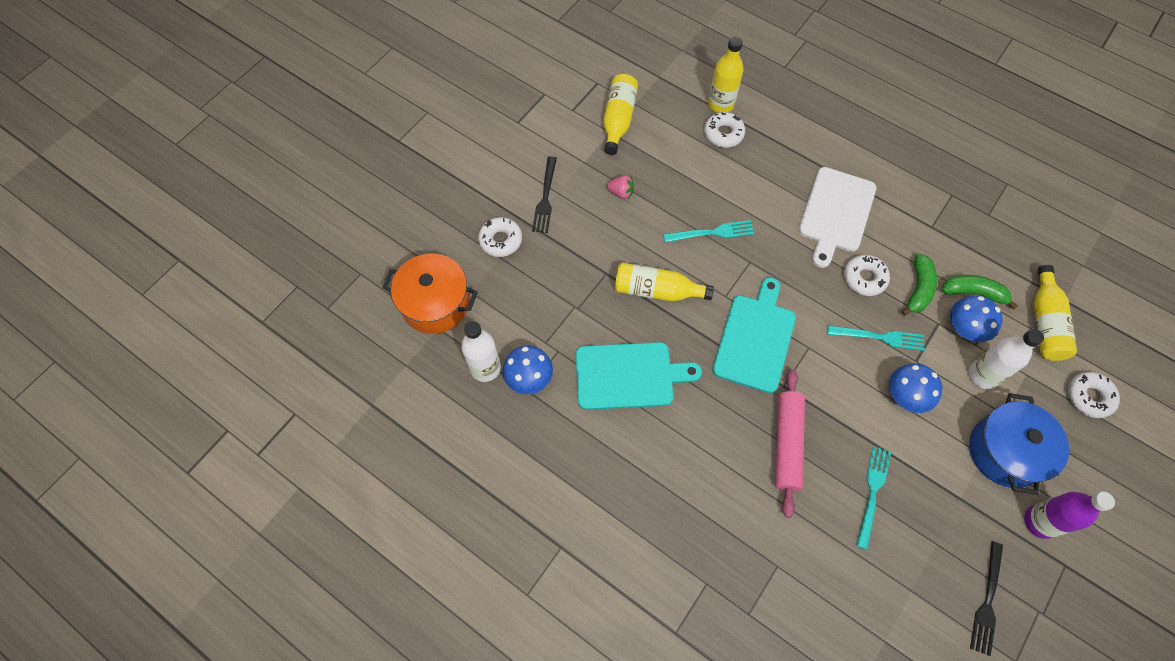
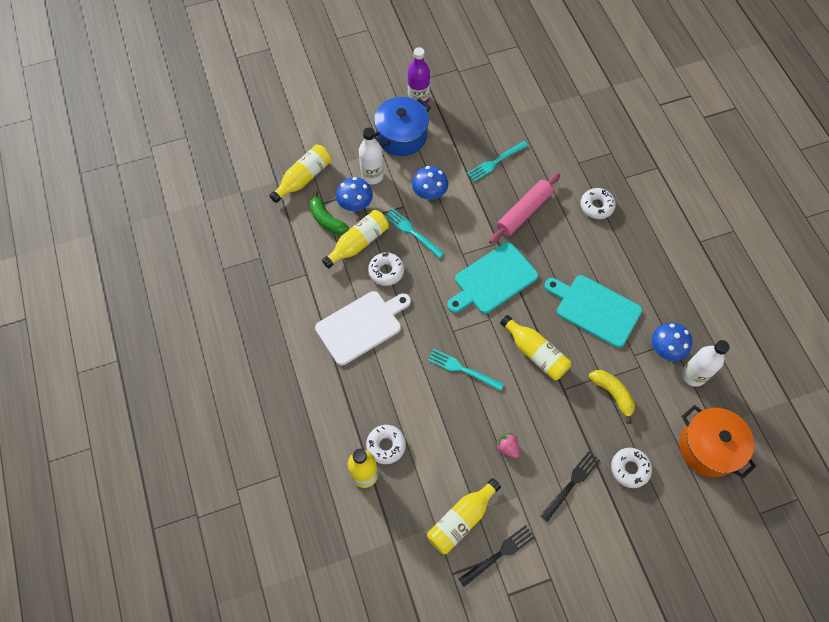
camera: 145 degrees left, 0 degrees up
(556, 297) = (612, 394): none -> yellow banana
(918, 289) = (358, 243): green banana -> yellow bottle
(987, 602) = (481, 88): black fork -> black fork (499, 554)
(1089, 397) = (325, 131): white donut -> white donut (596, 206)

